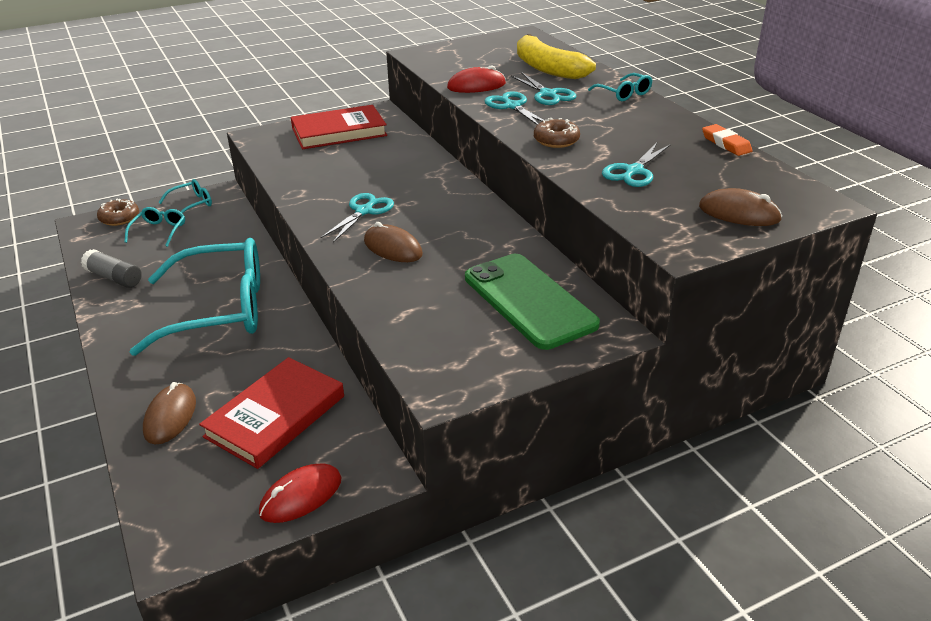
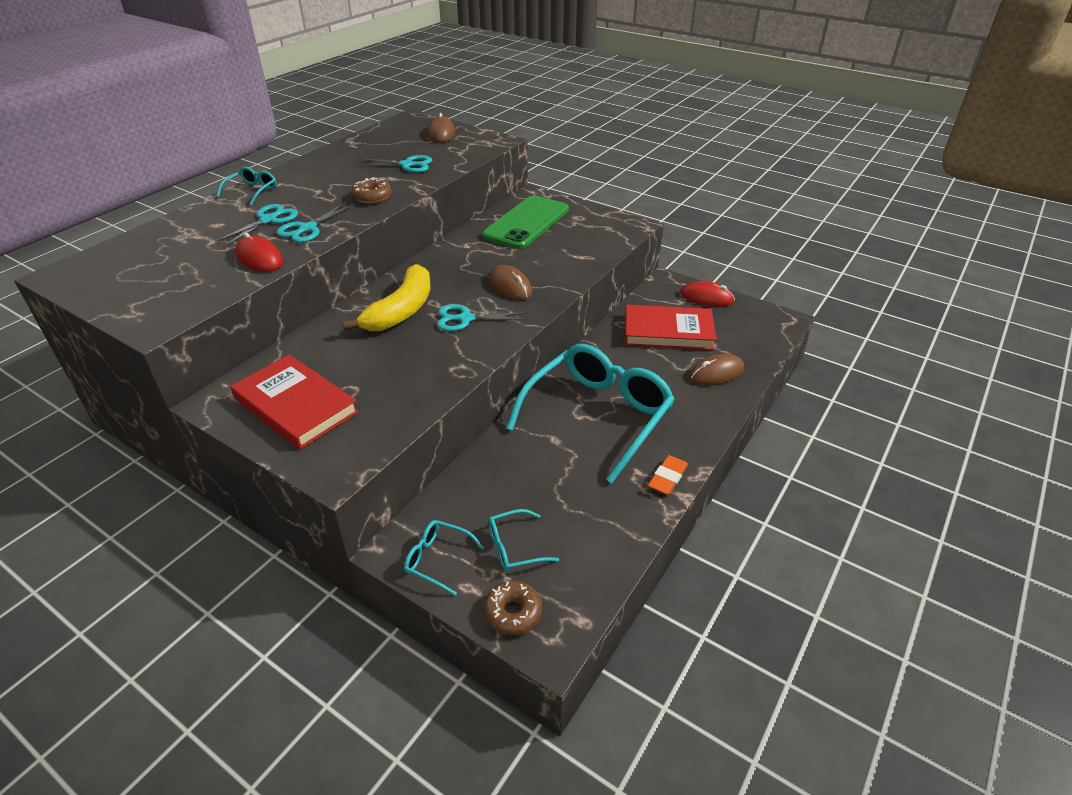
camera: 120 degrees left, 5 degrees up
(114, 278) = (619, 520): grey glue stick -> none
(220, 310) = (598, 415): turquoise glasses -> turquoise glasses turned 75 degrees clockwise
(393, 248) = (510, 286): brown mouse -> brown mouse turned 45 degrees counterclockwise
(547, 68) = (191, 235): yellow banana -> yellow banana (401, 310)
(726, 144) = (339, 147): orange eraser -> orange eraser (667, 478)

